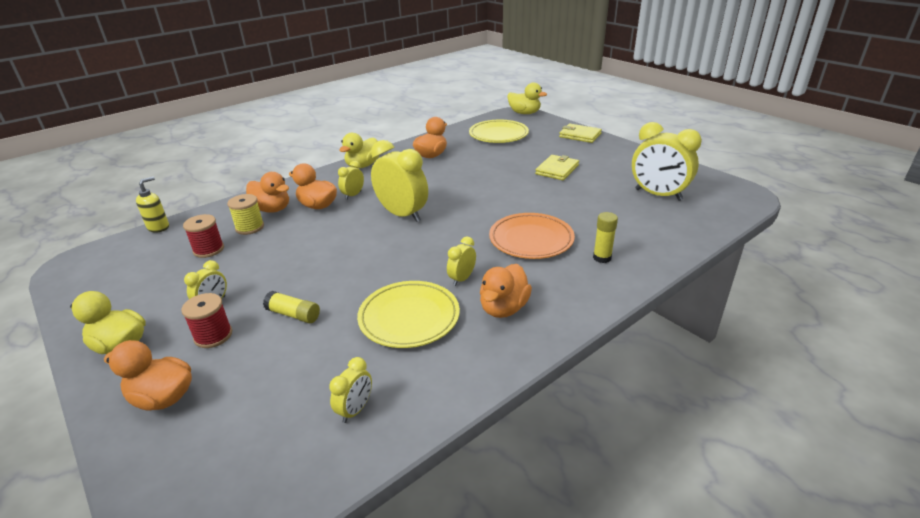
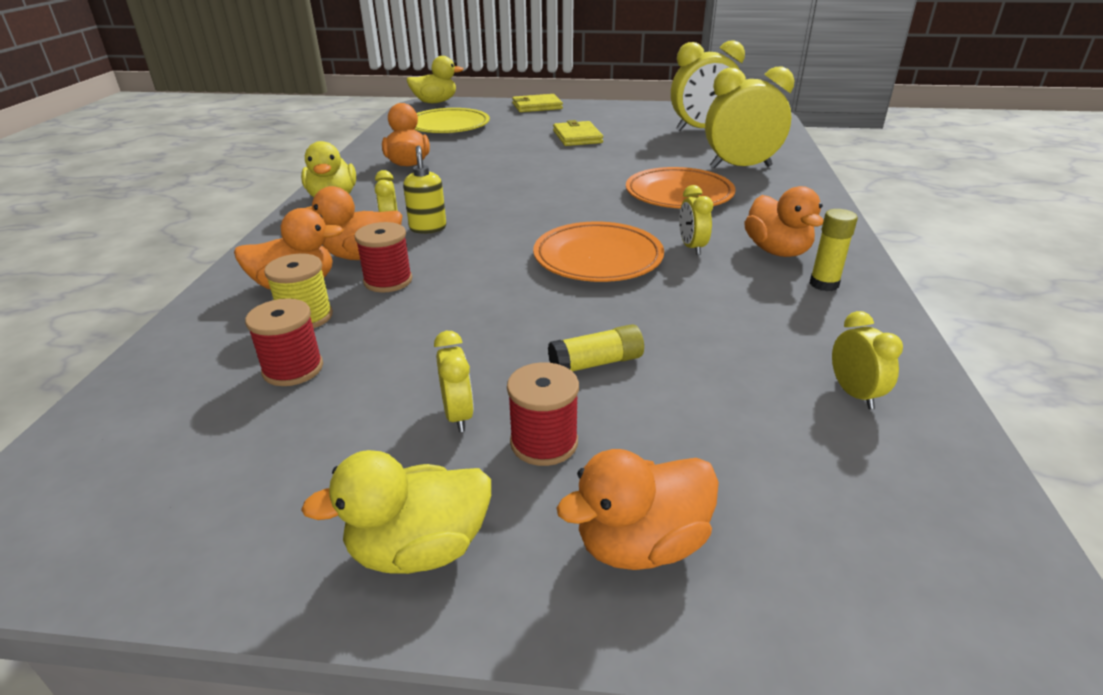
camera: 45 degrees left, 0 degrees up
(159, 227) = (110, 390): yellow soap dispenser -> yellow soap dispenser (428, 228)
(303, 224) = (388, 281): none -> red spool
(402, 214) = (501, 223): yellow clock -> yellow clock (740, 167)
(403, 259) = (598, 258): none -> orange plate
(409, 317) = (720, 299): yellow plate -> none
(602, 258) = (762, 184): yellow glue stick -> yellow glue stick (824, 284)

